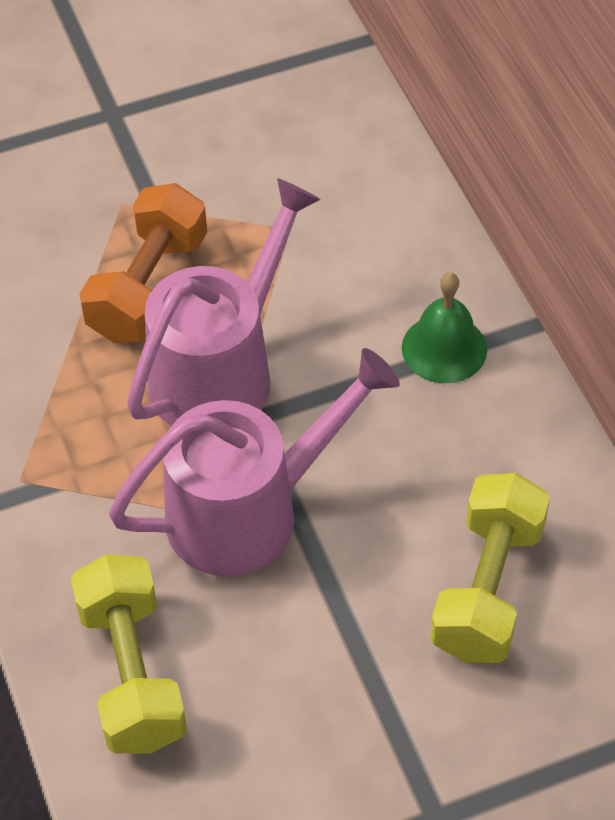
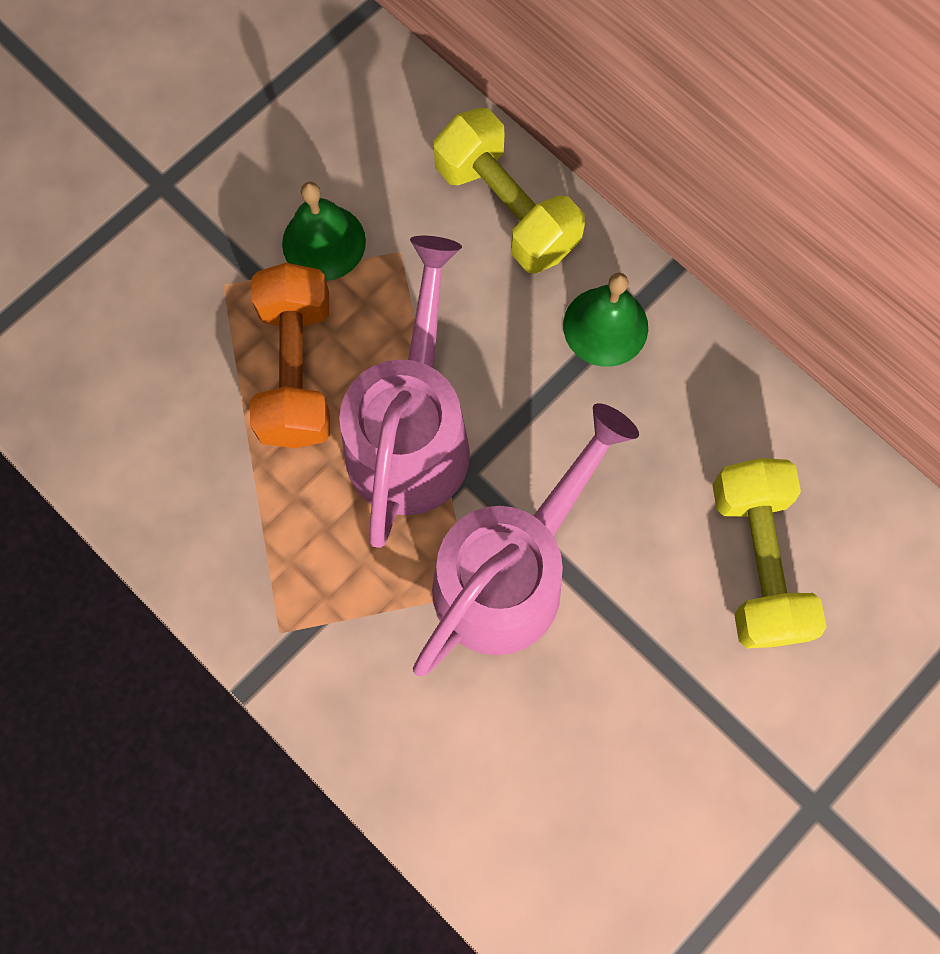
camera: 25 degrees left, 20 degrees up
(132, 673) = (485, 786): yellow dumbbell -> yellow dumbbell (506, 209)
(226, 200) = (324, 242): none -> green bell

